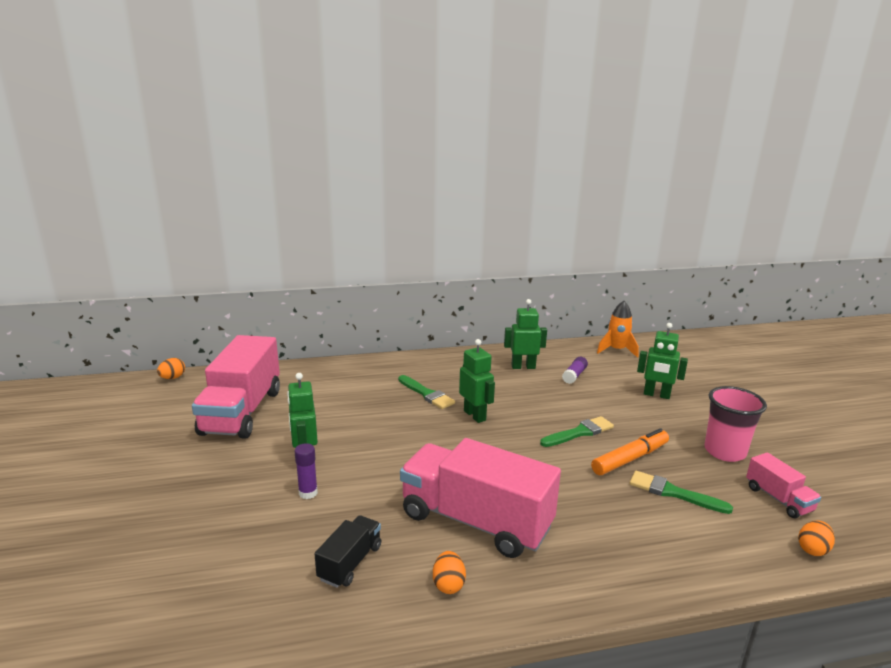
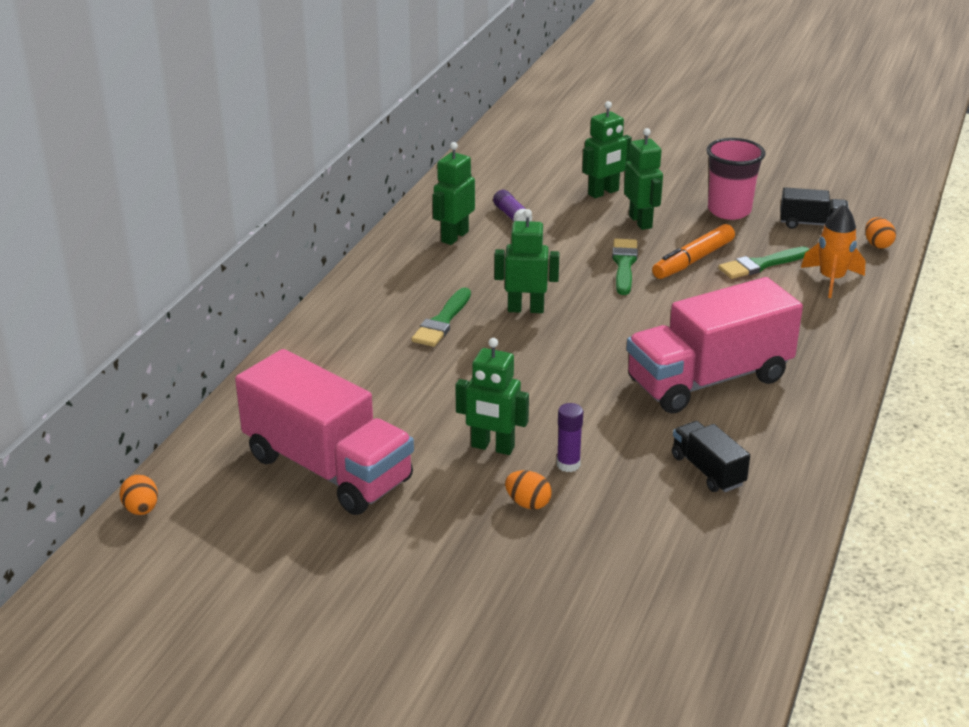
camera: 55 degrees left, 10 degrees up
(426, 394) = (442, 321): green brush -> green brush turned 120 degrees clockwise
(448, 584) = (781, 426): orange egg -> orange egg (528, 503)
(616, 350) = (488, 167): orange rocket -> orange rocket (831, 280)
(630, 459) = (693, 260): orange marker -> orange marker turned 135 degrees counterclockwise
(644, 420) = (641, 222): none -> green robot
(778, 499) = (812, 224): pink truck -> black truck

